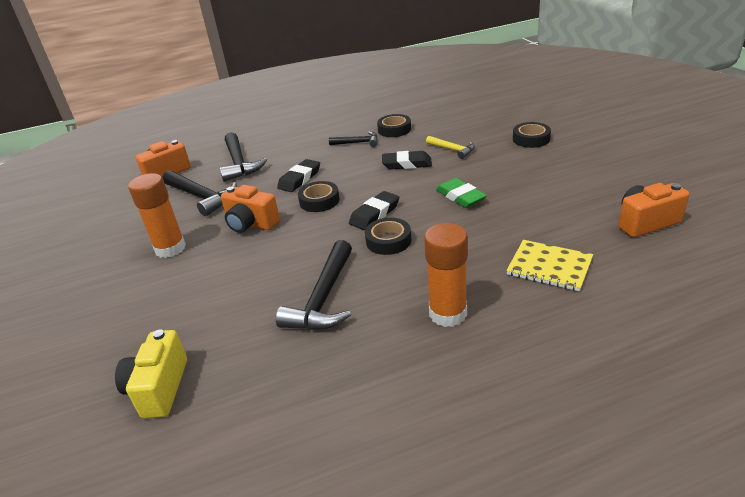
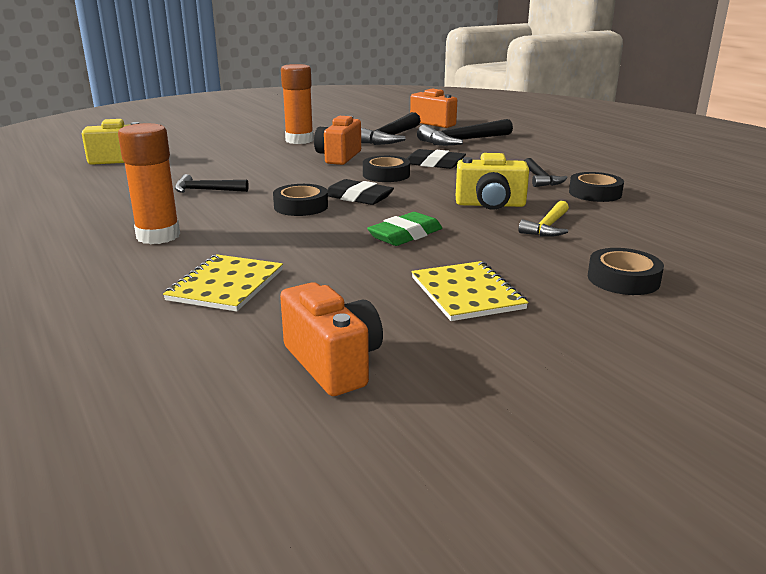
camera: 75 degrees right, 10 degrees down
(323, 298) = (206, 190): black hammer -> black hammer, size x0.58
(407, 164) = (490, 205): black eraser -> yellow camera
(553, 181) = (466, 293): none -> yellow notebook

